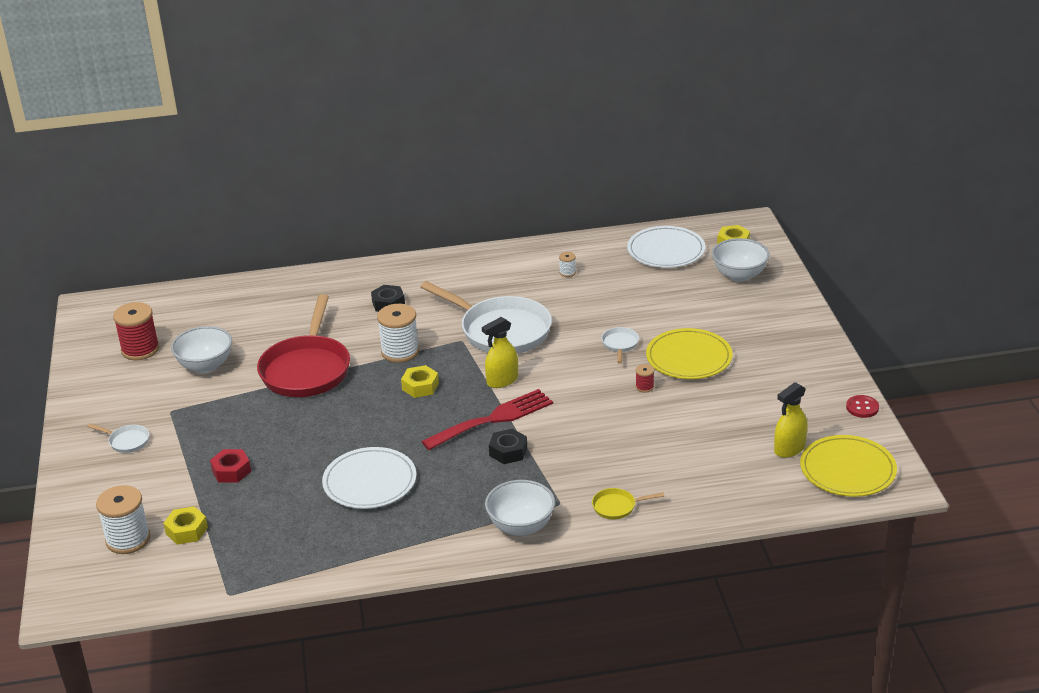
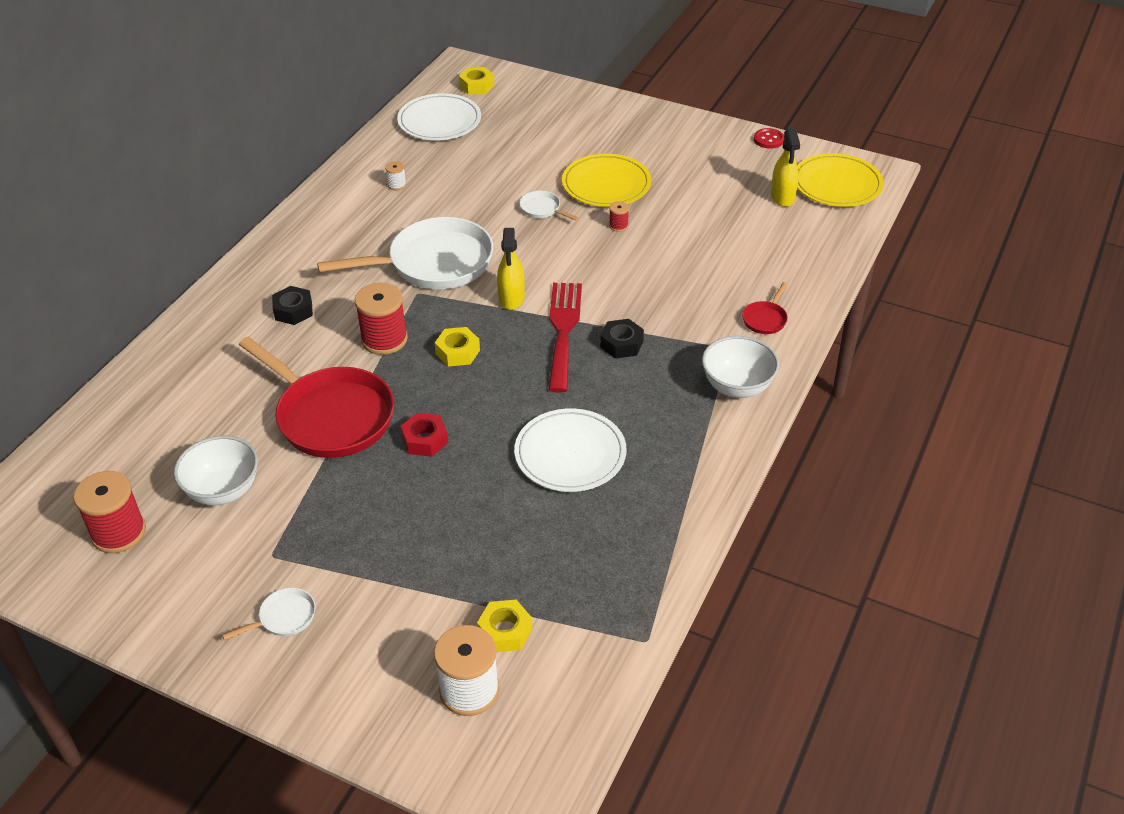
camera: 55 degrees left, 10 degrees up
(231, 471) = (440, 550): red nut -> red nut (425, 440)
(400, 352) = (384, 339): white spool -> red spool
(617, 507) = (765, 319): yellow pan -> red pan
(739, 275) = (525, 105): white bowl -> none

